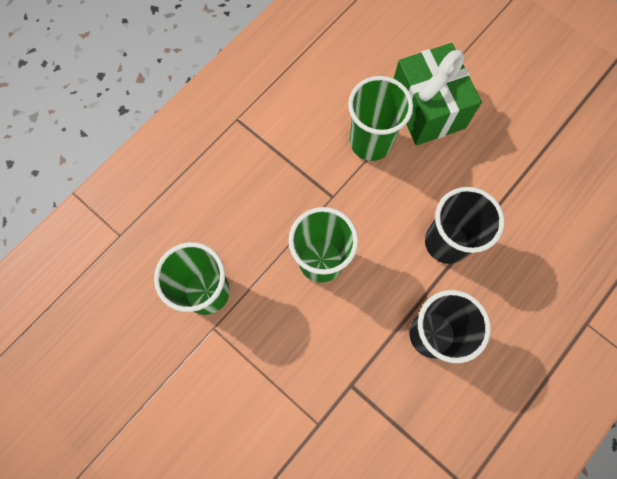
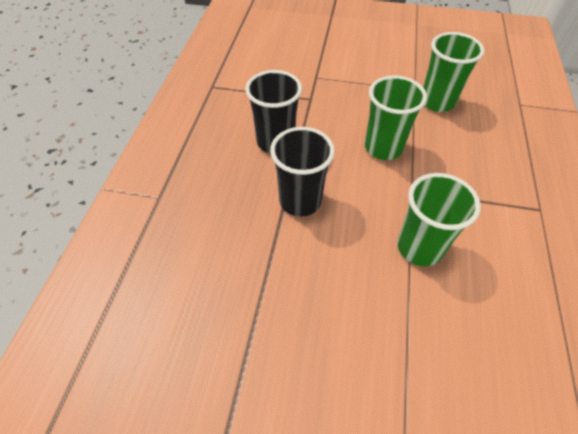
camera: 150 degrees right, 20 degrees down
(427, 109) = (394, 310): green gift -> none

